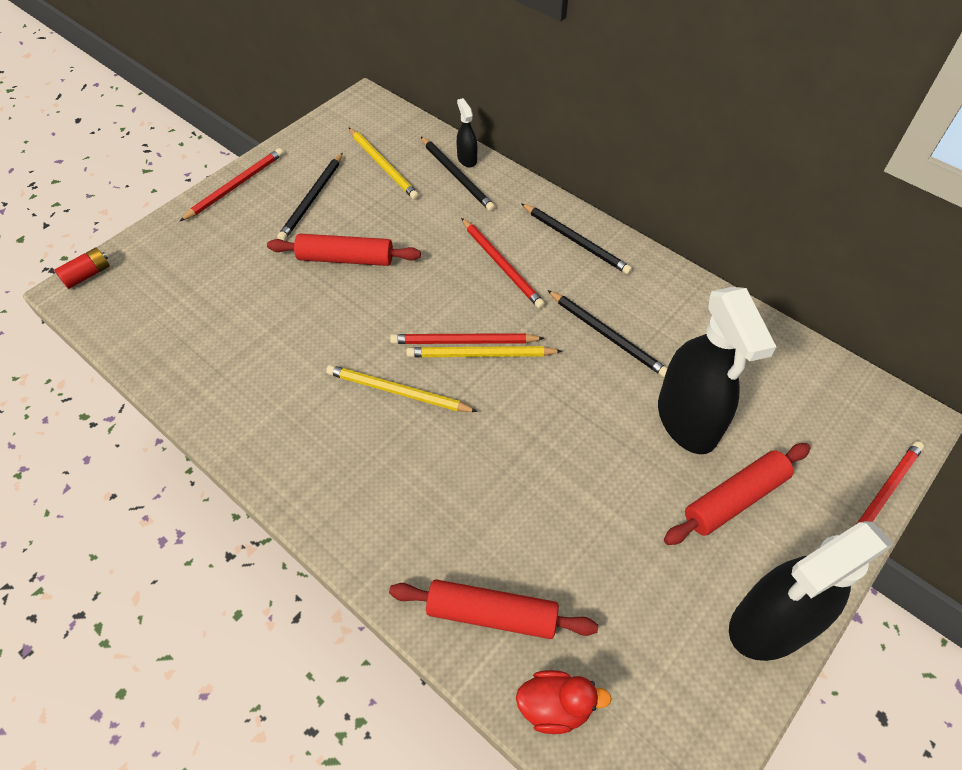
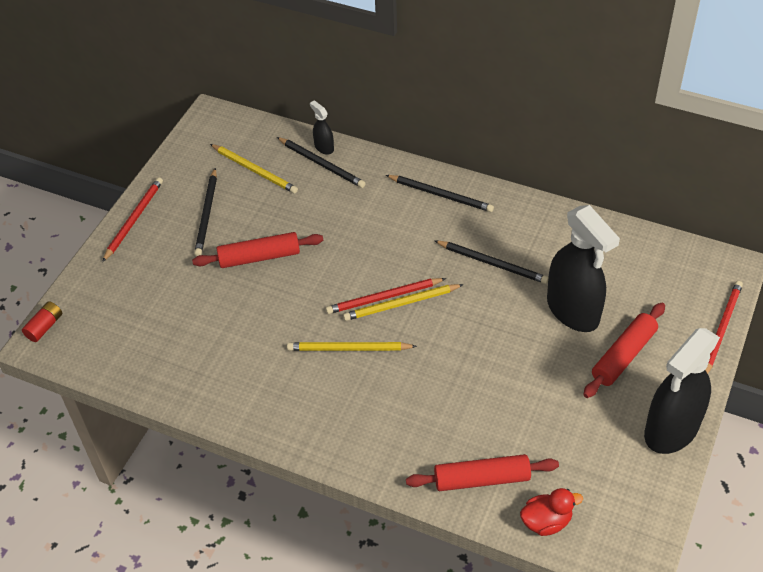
camera: 15 degrees left, 5 degrees down
(502, 265) = (389, 230): red pencil -> none

